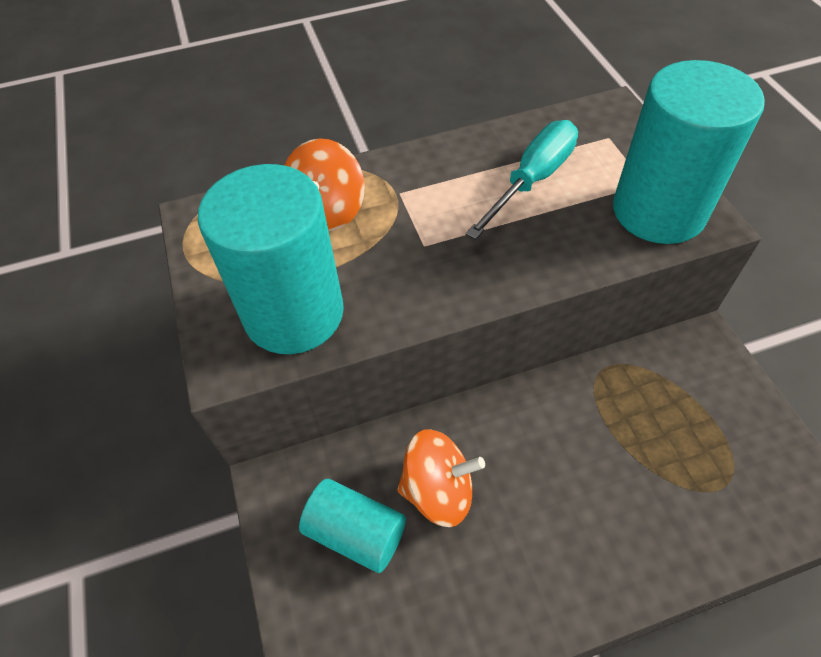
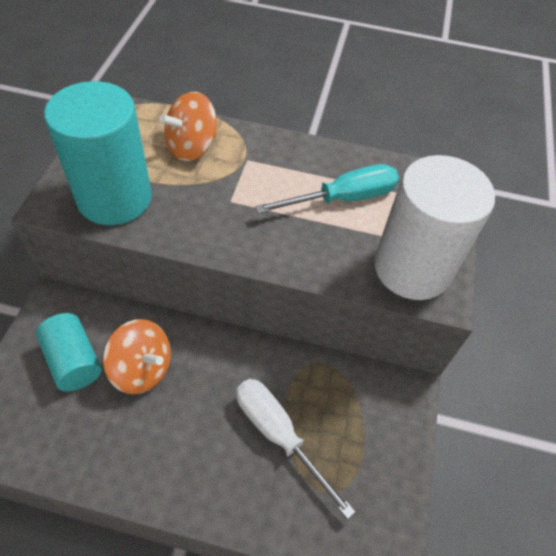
camera: 25 degrees right, 0 degrees up
(632, 464) = (279, 435): none -> white screwdriver
(658, 211) = (412, 268): turquoise cylinder -> white cylinder

